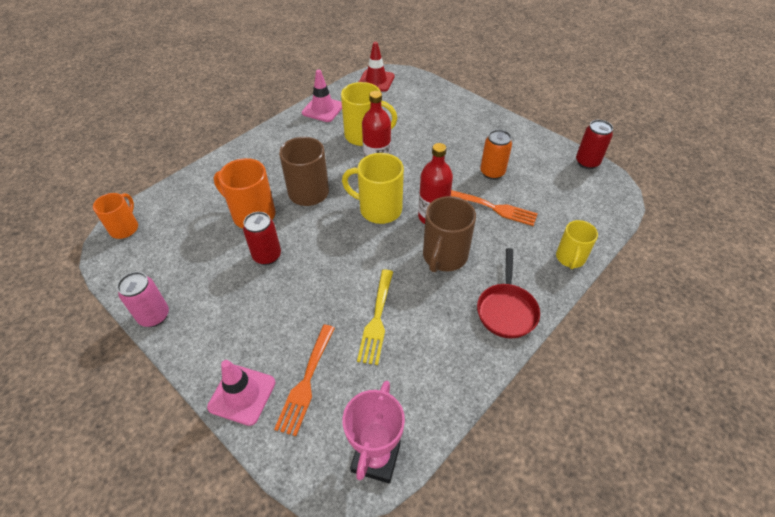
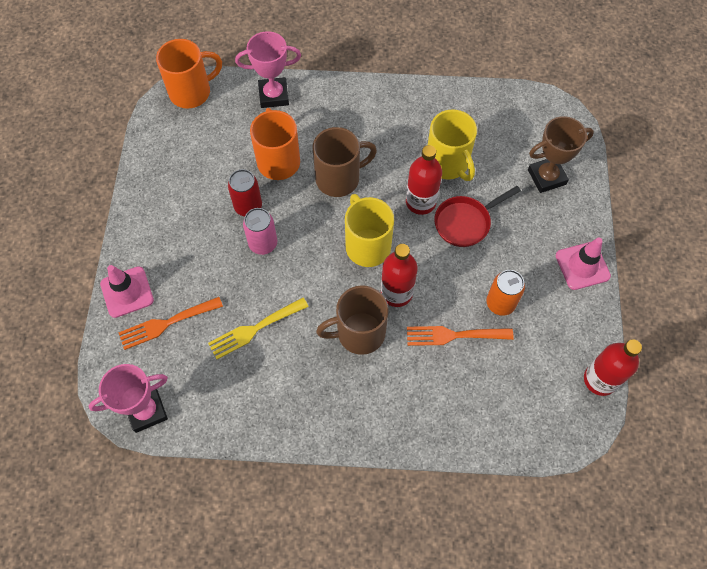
camera: 50 degrees right, 15 degrees up
(125, 228) = (191, 92): orange mug -> orange mug, size x1.55
(154, 316) = (139, 184): pink can -> pink can (263, 244)
(197, 184) = (273, 95): none -> pink trophy
(323, 109) = (450, 102): pink traffic cone -> pink traffic cone (582, 266)
(376, 81) = (538, 110): red traffic cone -> none
(425, 103) = (546, 177): none -> brown trophy
(494, 208) = (454, 335): orange fork -> orange fork turned 105 degrees clockwise
(506, 310) = (342, 417): red pan -> red pan (465, 222)
(570, 258) = (446, 436): yellow mug -> none
(587, 162) = (600, 380): red can -> red bottle

